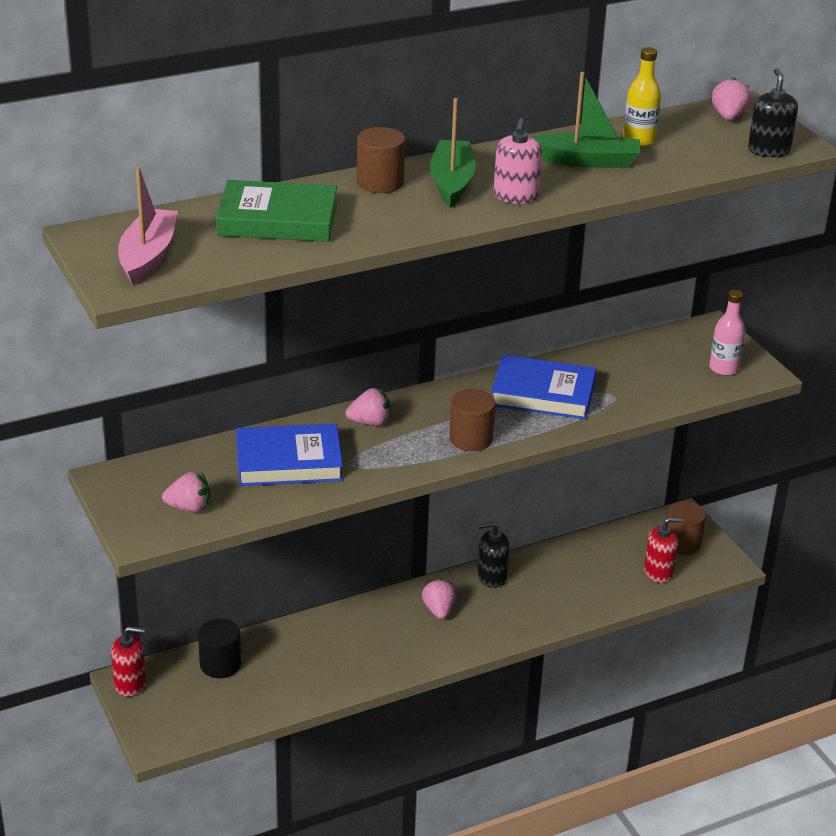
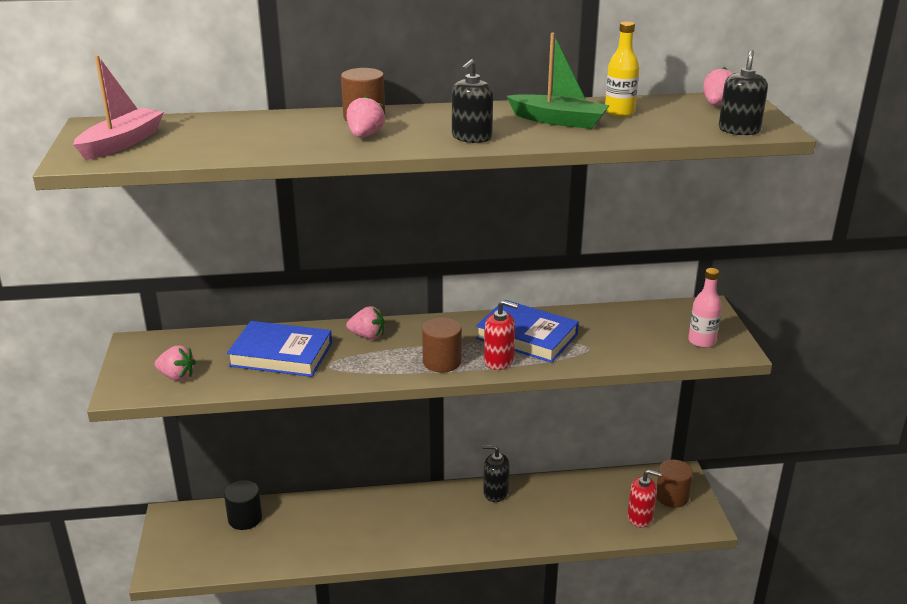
camera: 20 degrees right, 5 degrees down
(130, 684) = (170, 519): red soap dispenser -> red soap dispenser (499, 361)
(277, 219) = (253, 131): green book -> none
(439, 610) = (438, 511): pink strawberry -> pink strawberry (365, 136)
(452, 182) = (425, 123): green boat -> none
(515, 196) = (471, 137): pink soap dispenser -> black soap dispenser

